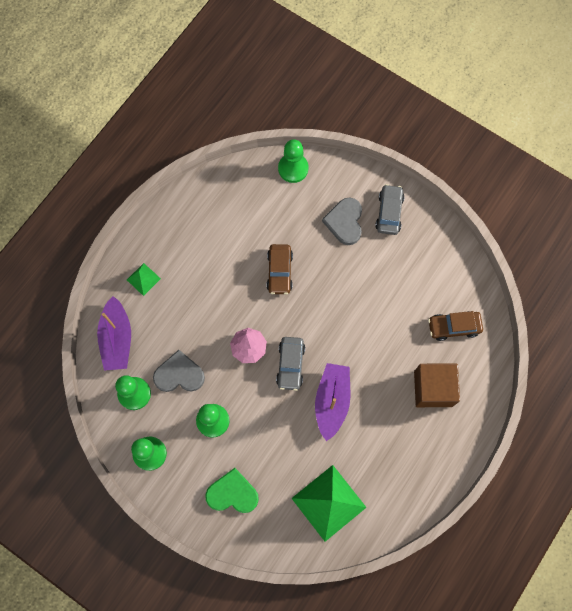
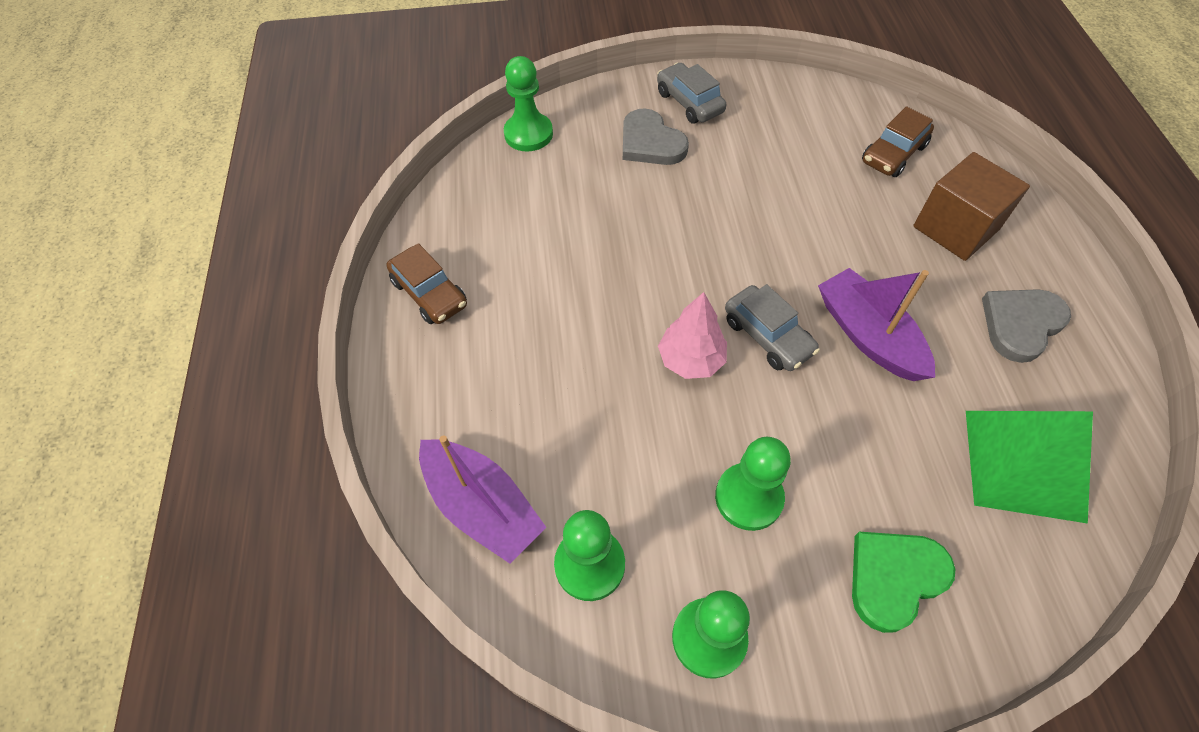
camera: 40 degrees left, 15 degrees down
(143, 279) = (446, 391): green pyramid -> none
(179, 374) = (631, 475): grey heart -> grey heart (1020, 324)
(279, 272) = (631, 244): brown car -> brown car (430, 293)

